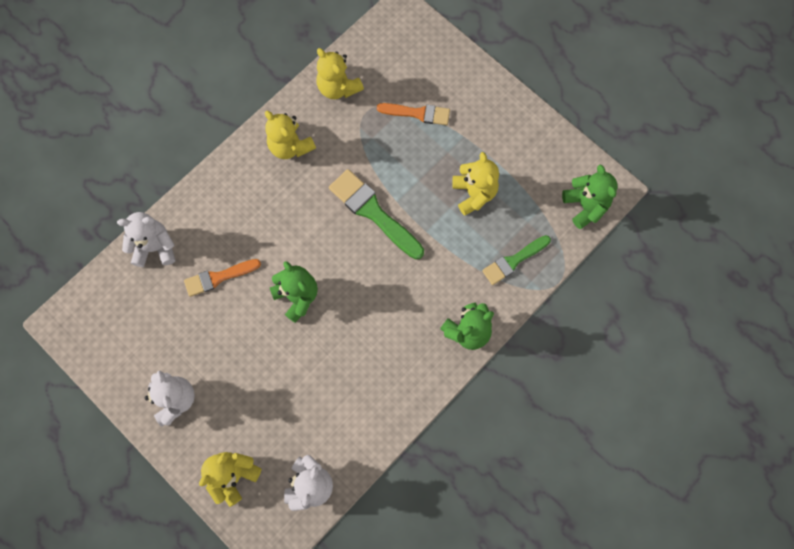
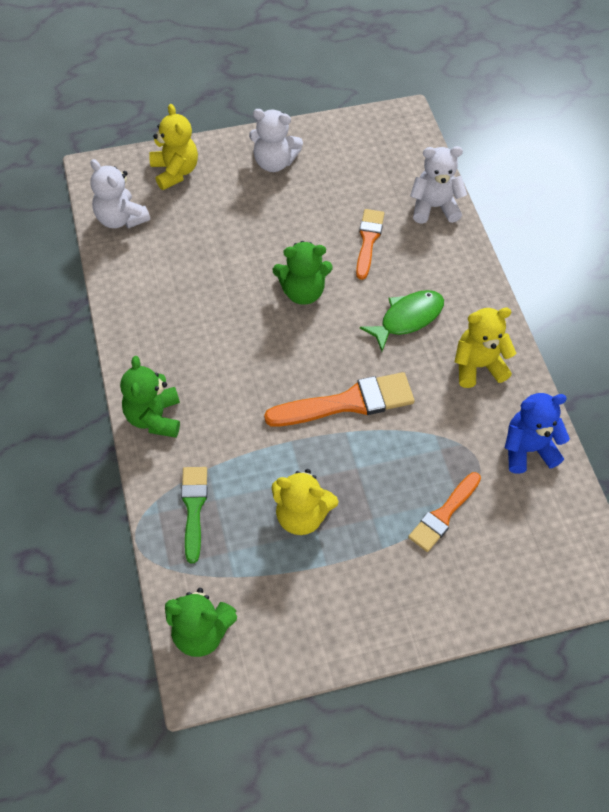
camera: 120 degrees right, 15 degrees down
(155, 247) = (434, 207): white teddy bear -> white teddy bear turned 120 degrees counterclockwise
(277, 211) = (407, 318): none -> green fish
(338, 87) = (528, 449): yellow teddy bear -> blue teddy bear
(373, 212) = (348, 402): green brush -> orange brush

